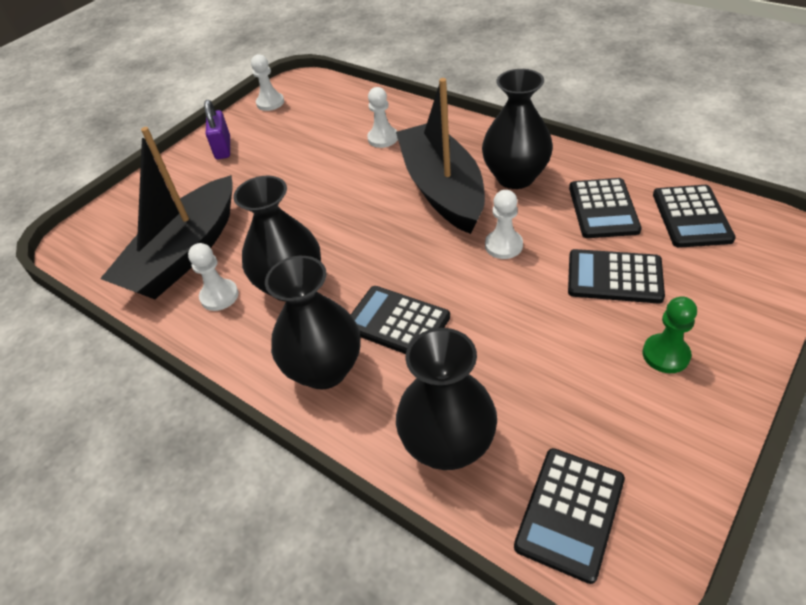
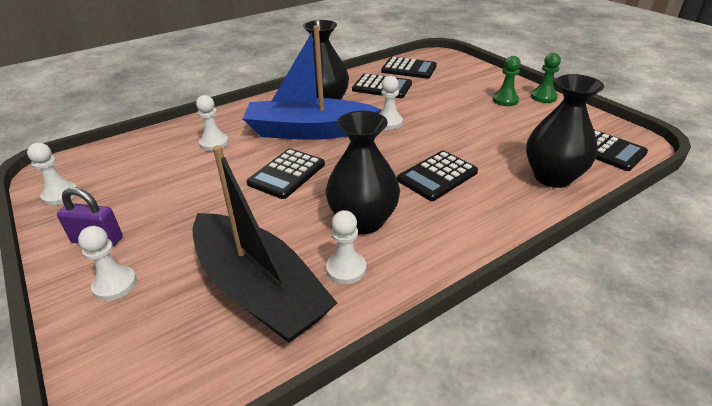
camera: 75 degrees left, 10 degrees down
(178, 181) = (115, 284): none -> white pawn
(324, 369) = (469, 217): black vase -> none
(442, 189) = (309, 131): black boat -> blue boat
(614, 277) = (441, 98): black calculator -> black calculator (287, 174)
(721, 407) = (543, 97): none -> green pawn

